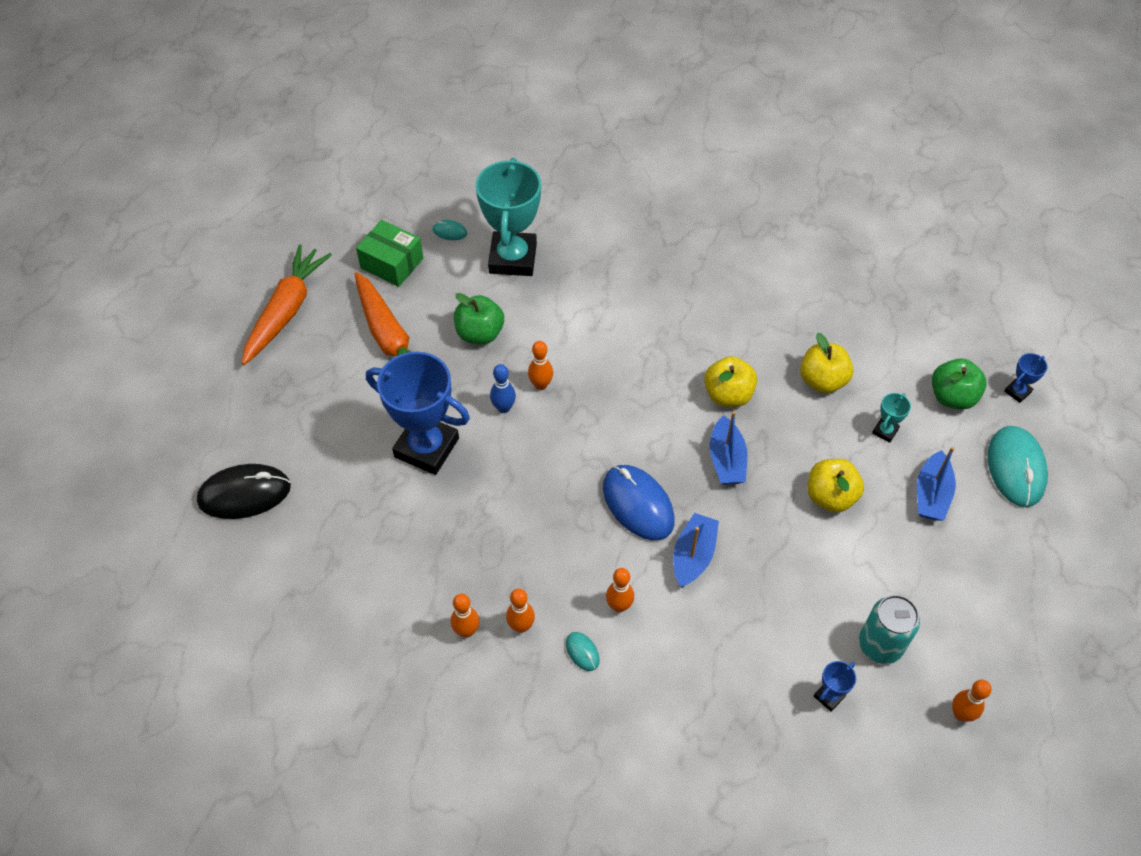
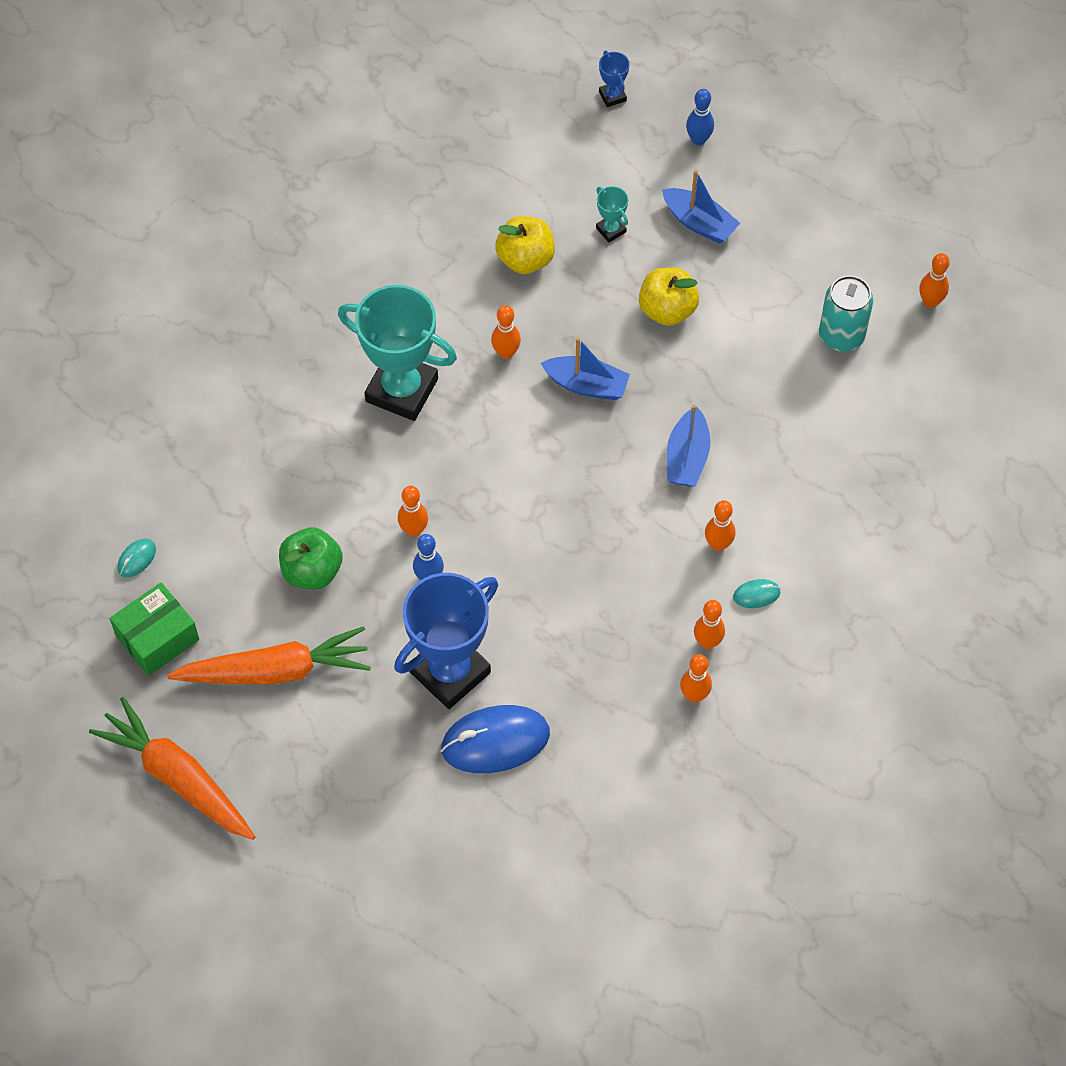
camera: 70 degrees left, 5 degrees up
(244, 494) = (434, 882): black mouse -> none
(513, 258) = (213, 502): turquoise trophy -> turquoise trophy (402, 390)
(638, 504) = (607, 486): blue mouse -> blue mouse (495, 741)
(693, 556) = (687, 457): blue boat -> blue boat turned 120 degrees counterclockwise
(728, 395) = (506, 353): yellow apple -> orange bowling pin
(829, 696) = (877, 399): blue trophy -> none
(952, 397) = (595, 154): green apple -> none
(1015, 468) = (698, 140): turquoise mouse -> blue bowling pin

